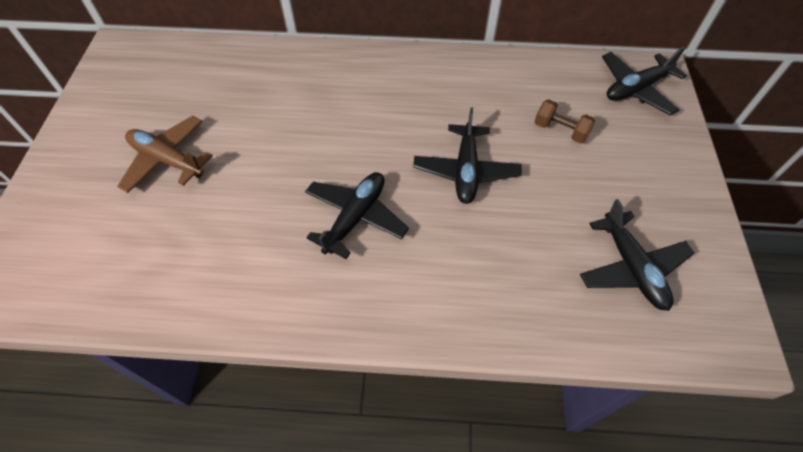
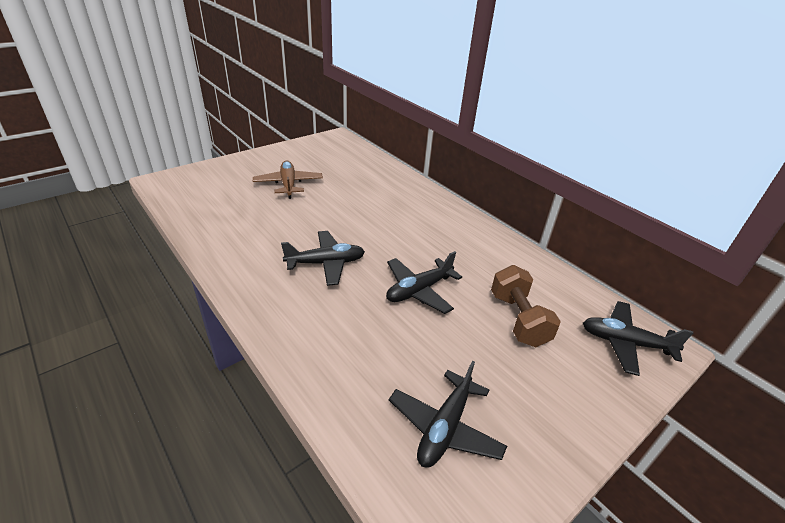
camera: 45 degrees right, 20 degrees down
(560, 130) = (518, 319): brown dumbbell -> brown dumbbell, size x1.59

